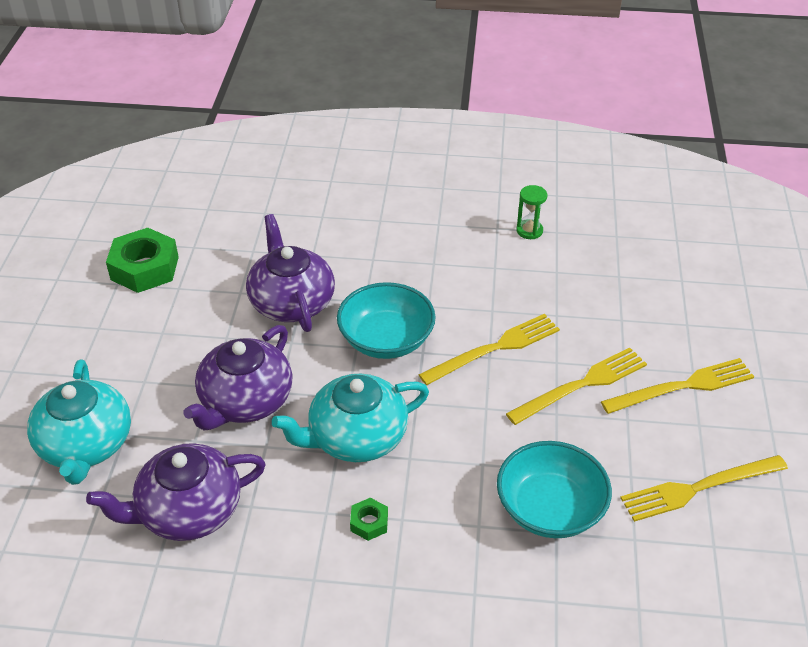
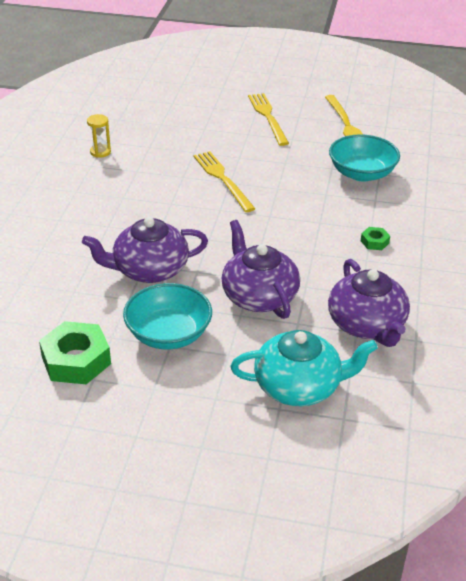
camera: 85 degrees left, 5 degrees down
(245, 401) = (259, 296): purple teapot -> purple teapot turned 150 degrees counterclockwise
(356, 437) = (300, 243): turquoise teapot -> none
(386, 340) = (204, 225): turquoise bowl -> turquoise bowl (168, 334)
(529, 231) = (100, 152): green hourglass -> yellow hourglass
(581, 385) = (262, 150): yellow fork -> none

